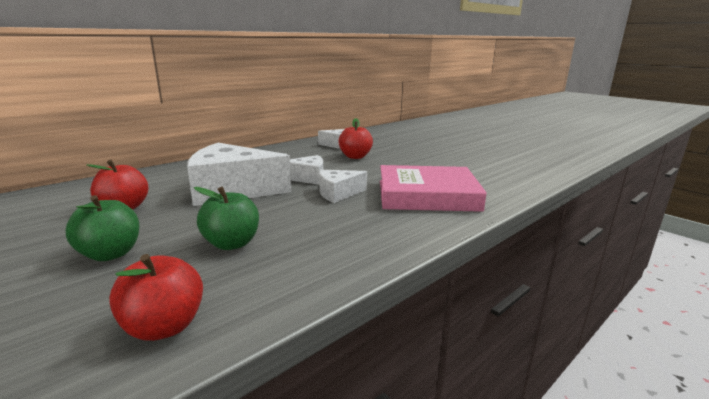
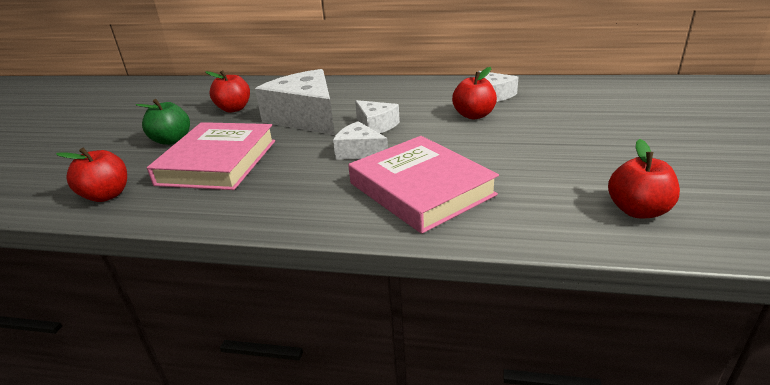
camera: 55 degrees right, 10 degrees up
(231, 243) = (218, 162): green apple -> pink book
(520, 168) = (637, 210): none -> red apple

